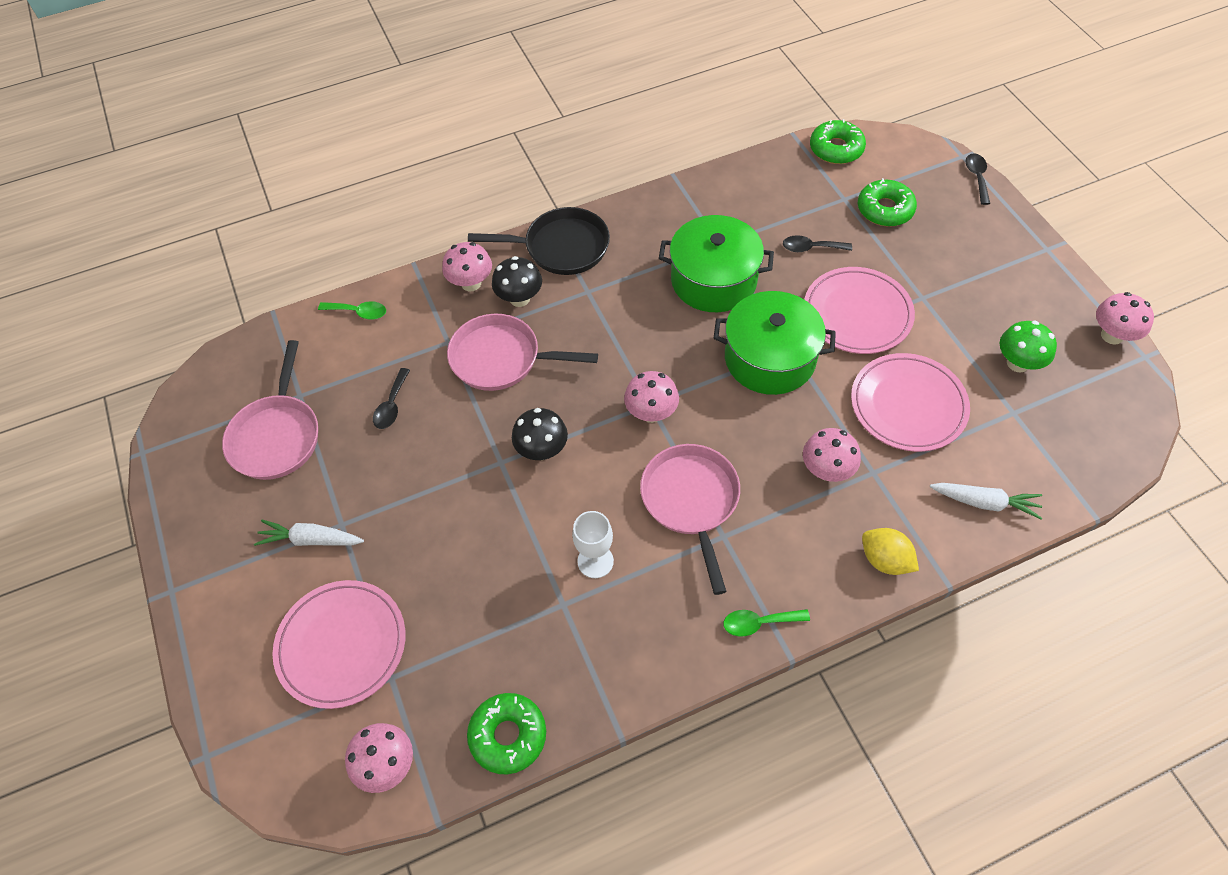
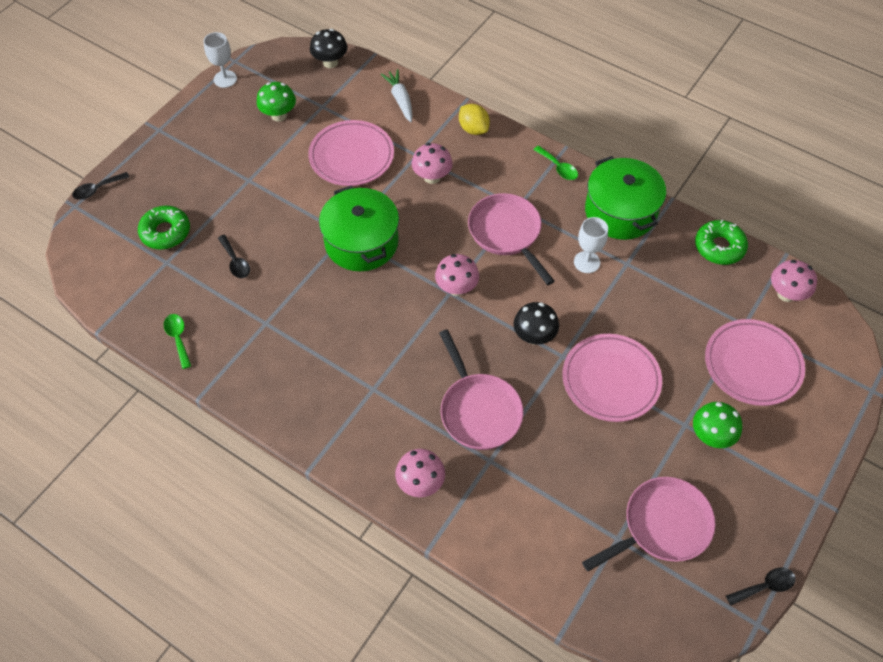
camera: 125 degrees left, 0 degrees up
(310, 539) = (711, 436): white carrot -> green mushroom
(359, 312) = (510, 555): green spoon -> green spoon (178, 338)
(391, 405) = (574, 460): black spoon -> black spoon (765, 586)
(519, 298) = (412, 434): black mushroom -> black mushroom (330, 62)
(561, 247) = (337, 436): black pan -> none
(691, 501) = (507, 233): pink pan -> pink pan turned 105 degrees clockwise
(713, 280) = (307, 309): green pot -> green pot (620, 211)
(836, 149) = (105, 291): green donut -> none
(857, 314) = (287, 210): pink plate -> pink plate (611, 379)
(885, 560) = (473, 129): yellow lemon -> yellow lemon turned 45 degrees counterclockwise
(1112, 335) = (225, 79): pink mushroom -> white goblet

